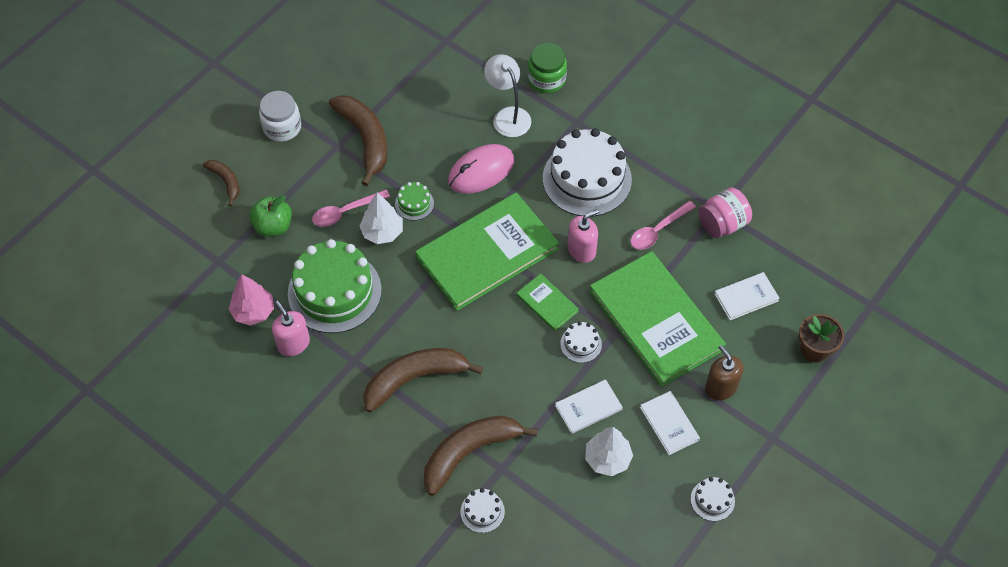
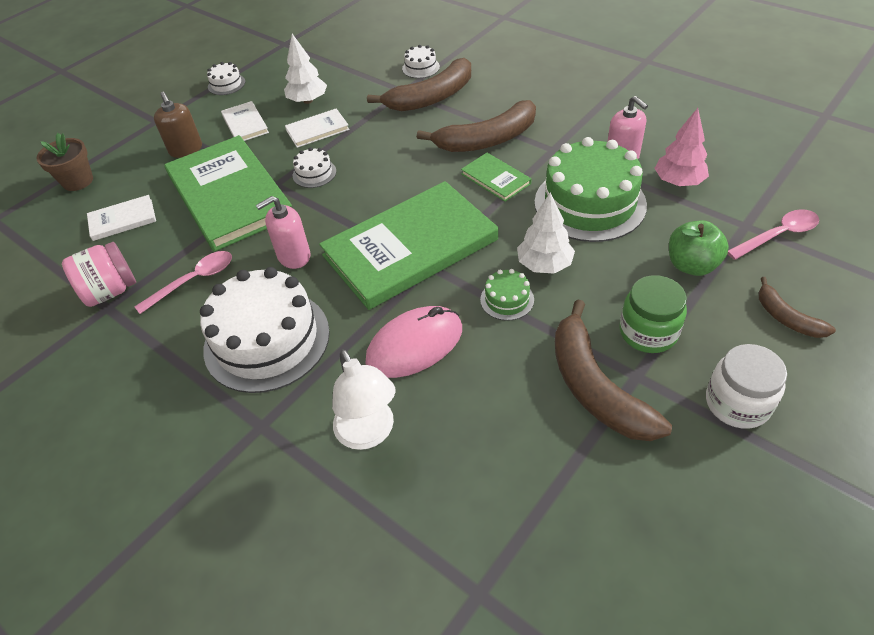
camera: 175 degrees left, 10 degrees down
(345, 212) = (600, 285): pink spoon -> pink spoon (778, 235)
(546, 79) = (295, 505): green jar -> green jar (648, 332)
(547, 303) = (344, 204): green book -> green book (495, 179)

